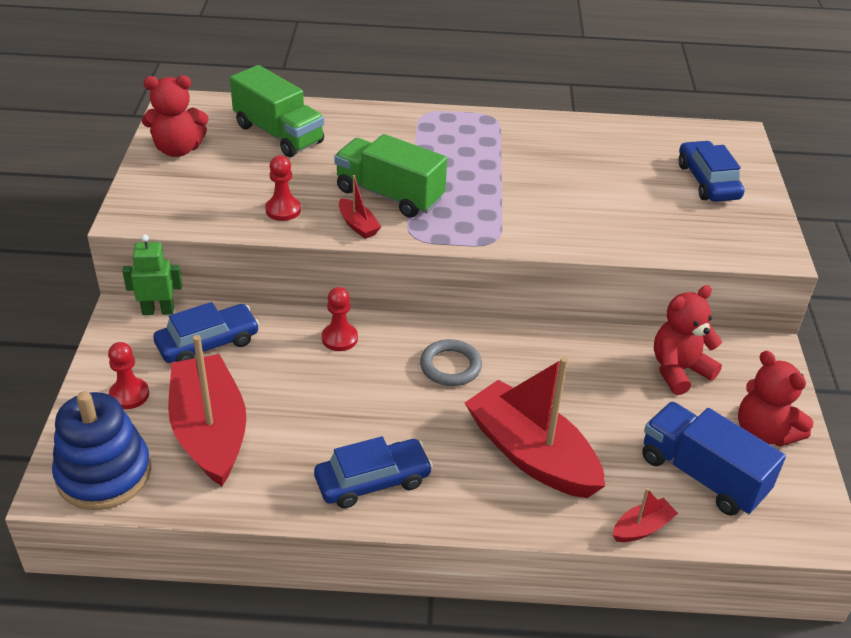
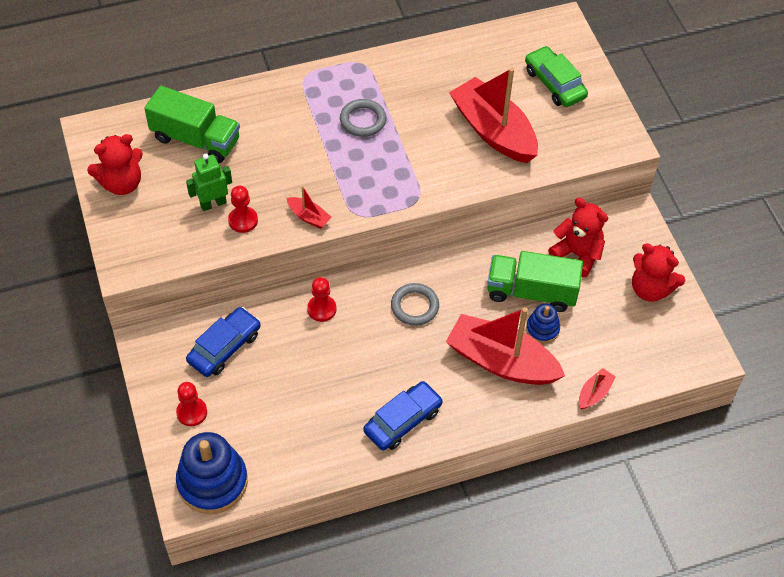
camera: 20 degrees left, 15 degrees up
(158, 311) = (169, 331): green robot -> green robot (213, 203)
(210, 431) = (268, 421): red boat -> red boat (493, 131)
(389, 195) = (318, 177): green truck -> green truck (531, 292)
(467, 161) = (363, 120): none -> grey ring
(601, 435) = (542, 329): none -> blue stacking toy
(679, 370) = (577, 254): red teddy bear -> red teddy bear turned 90 degrees clockwise
(702, 475) = (620, 338): blue truck -> none
(707, 181) = (554, 83): blue car -> green car

